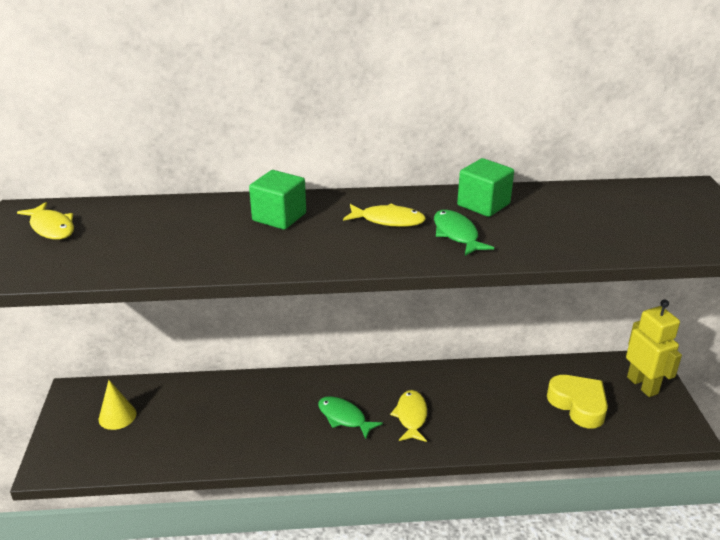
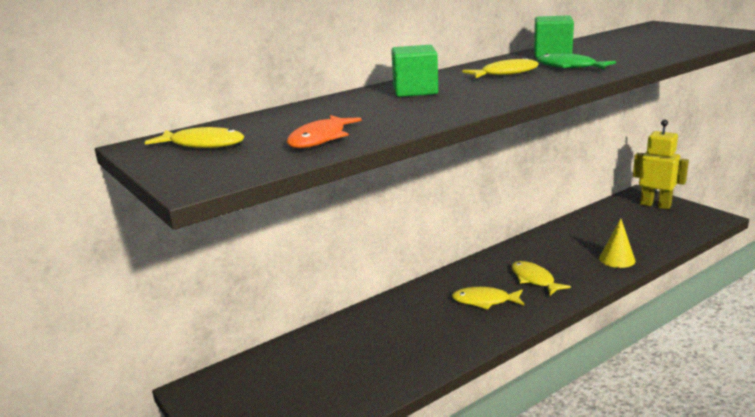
camera: 30 degrees left, 10 degrees down
(117, 416) = (270, 387): yellow cone -> yellow cone (617, 259)
(118, 256) = (320, 139): none -> orange fish
(344, 418) = (484, 301): green fish -> yellow fish
(578, 405) = (634, 229): yellow heart -> none

